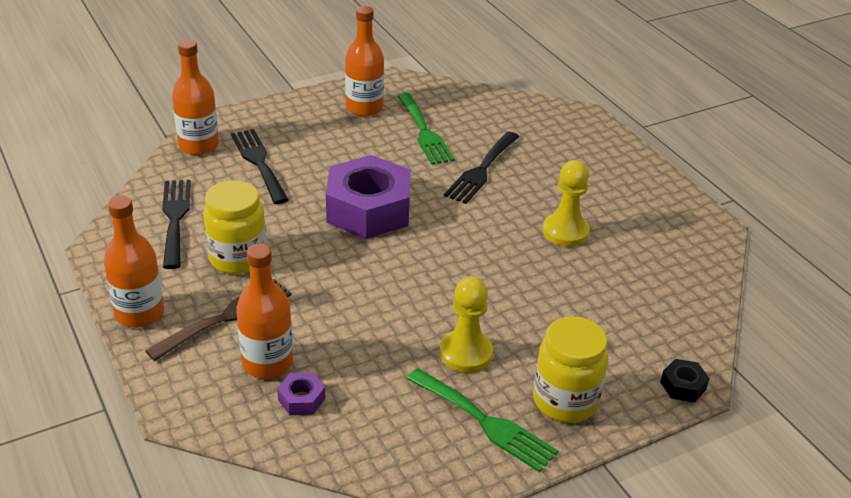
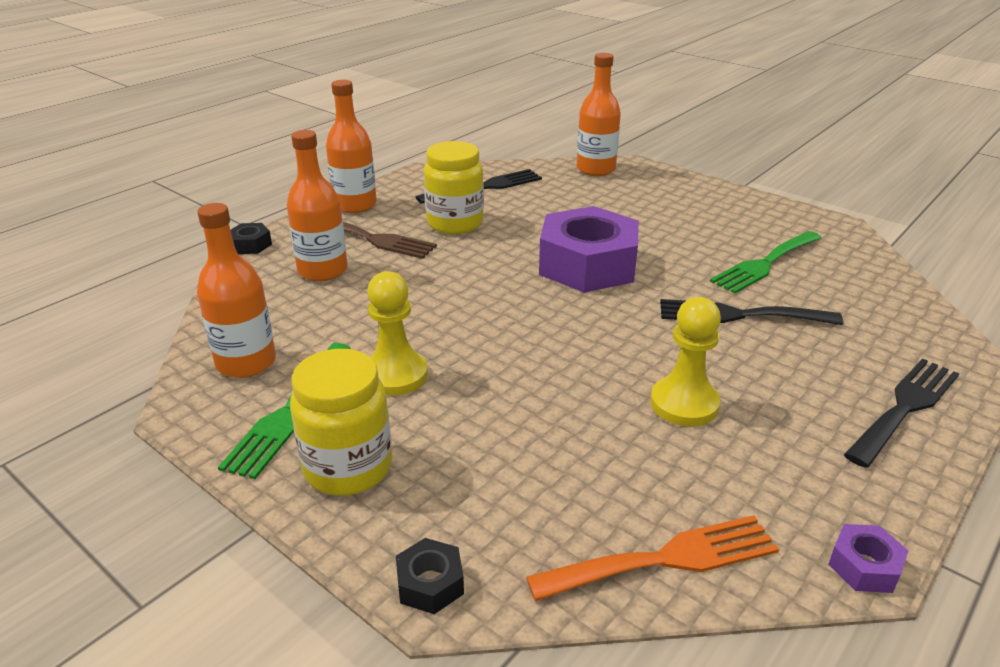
camera: 70 degrees right, 5 degrees down
(171, 406) = (250, 245): none -> black nut
(259, 162) = (601, 198): black fork -> black fork (905, 407)
(301, 399) = (281, 298): purple nut -> purple nut (864, 566)
(364, 108) = (760, 222): orange bottle -> orange bottle (246, 362)
(692, 289) = (665, 559): none -> orange fork

